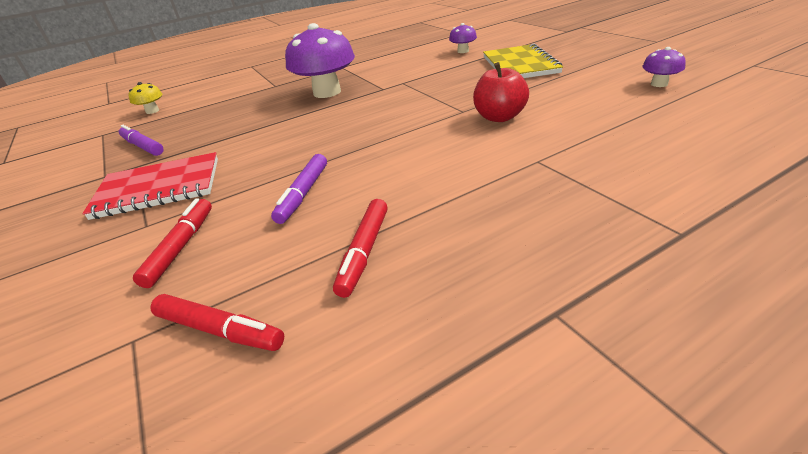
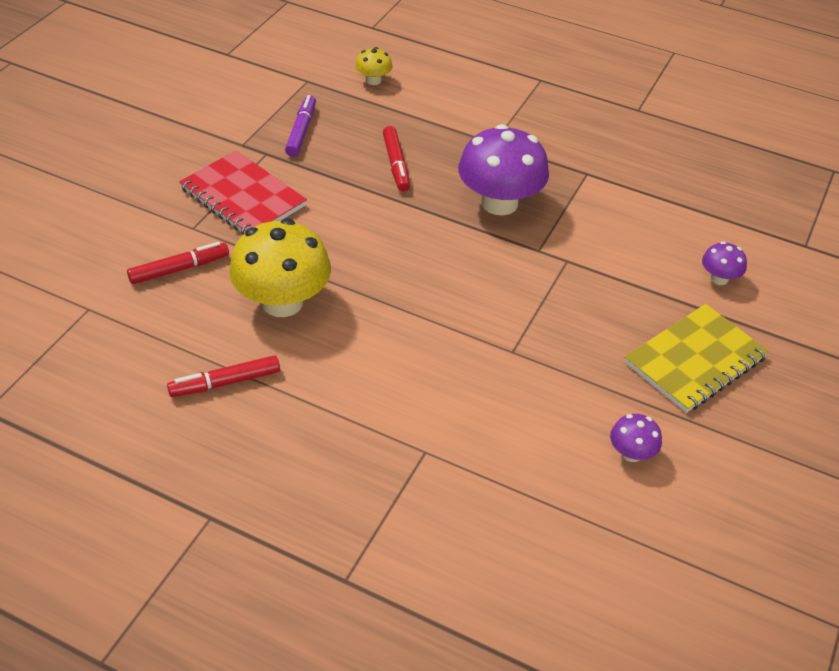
camera: 50 degrees right, 10 degrees up
(219, 330) = (115, 346): red marker -> red marker (396, 164)
(303, 194) = (282, 302): purple marker -> yellow mushroom
(499, 117) = (512, 390): red apple -> none
(659, 84) = (700, 525): purple mushroom -> purple mushroom (631, 453)

